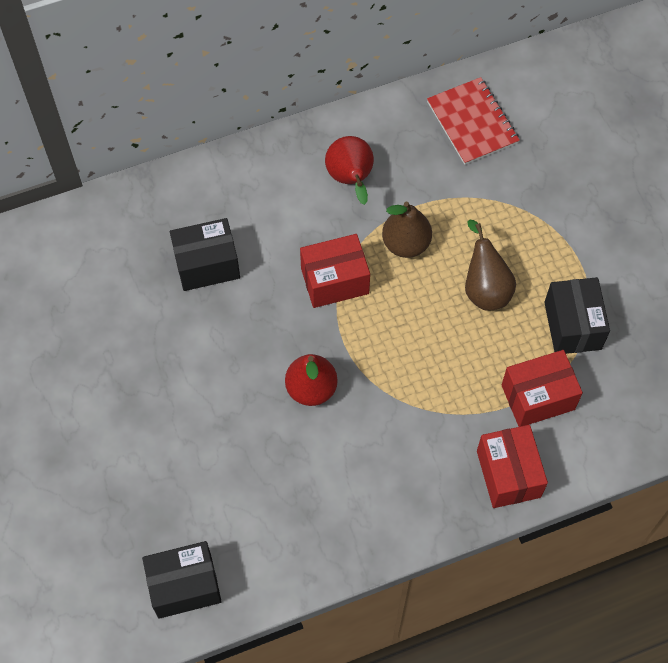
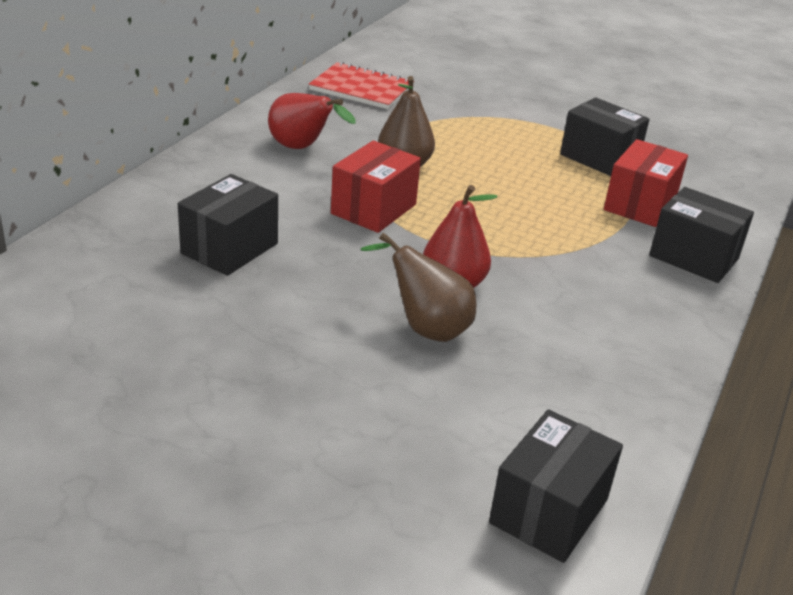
camera: 45 degrees left, 30 degrees down
(485, 288) = (505, 164): brown pear -> brown pear (426, 328)
(508, 474) = (693, 257): red box -> black box

